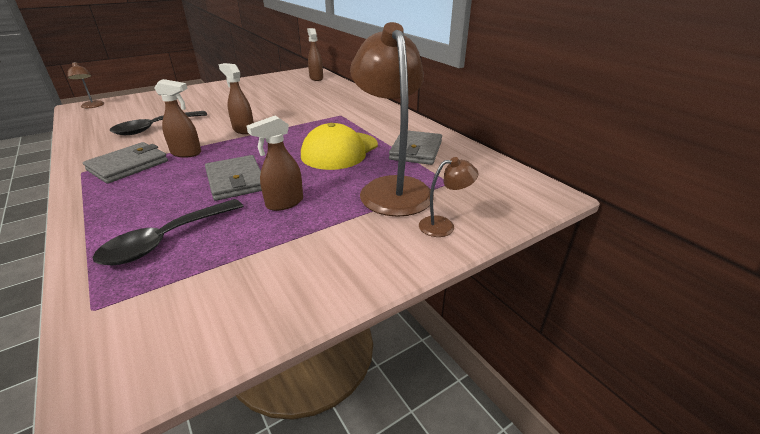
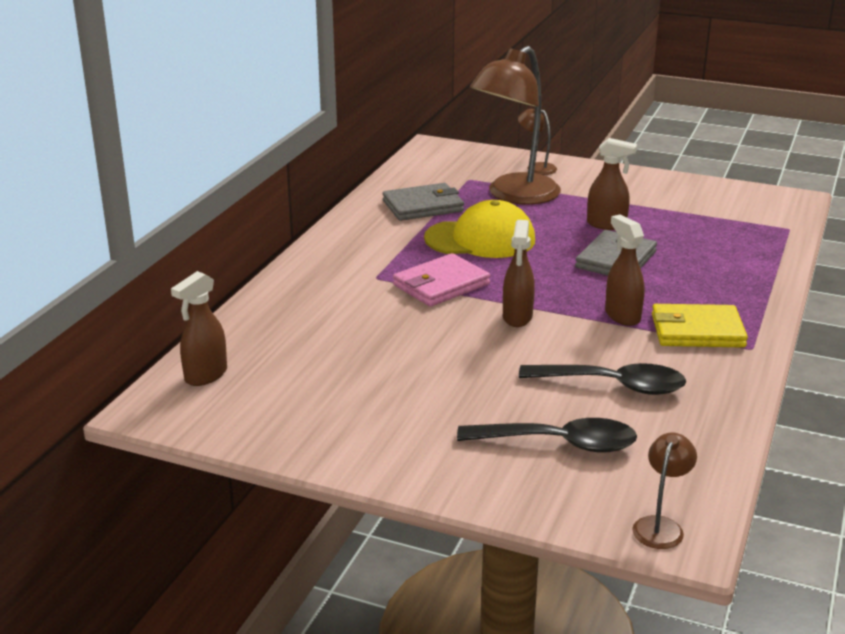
camera: 125 degrees left, 5 degrees down
(128, 165) = (697, 331): grey wallet -> yellow wallet
(166, 240) = (718, 242): black spoon -> black spoon (559, 444)
(306, 125) = (441, 285): none -> pink wallet

